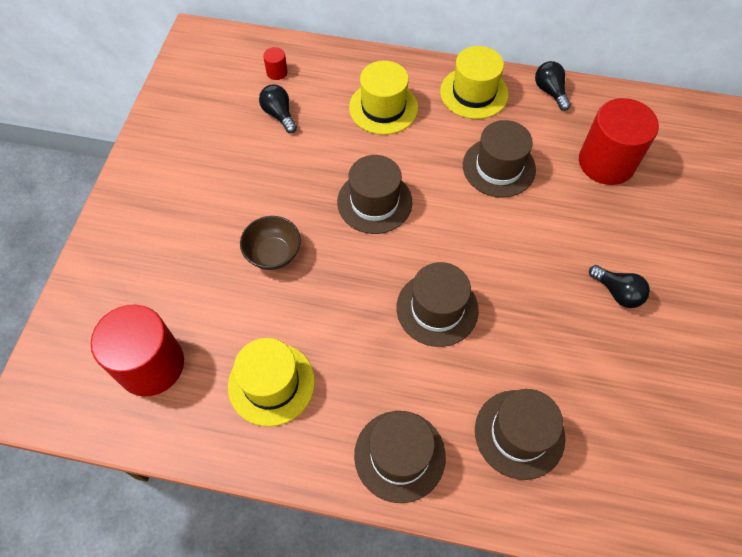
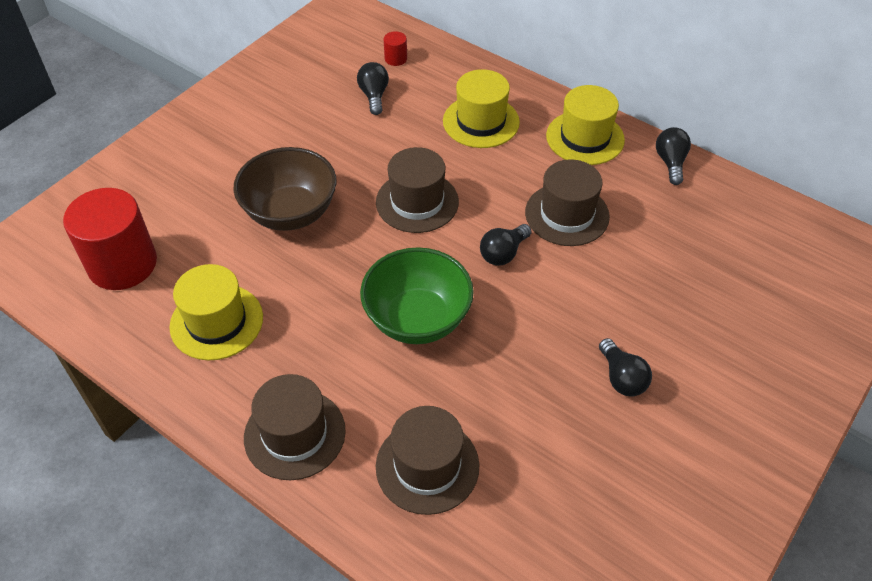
camera: 25 degrees right, 10 degrees down
(273, 254) = (290, 213): brown bowl -> brown bowl, size x1.57
(437, 309) = (417, 319): brown hat -> green bowl
(470, 221) = (503, 253): none -> black light bulb
(606, 162) = (691, 250): red cylinder -> none

